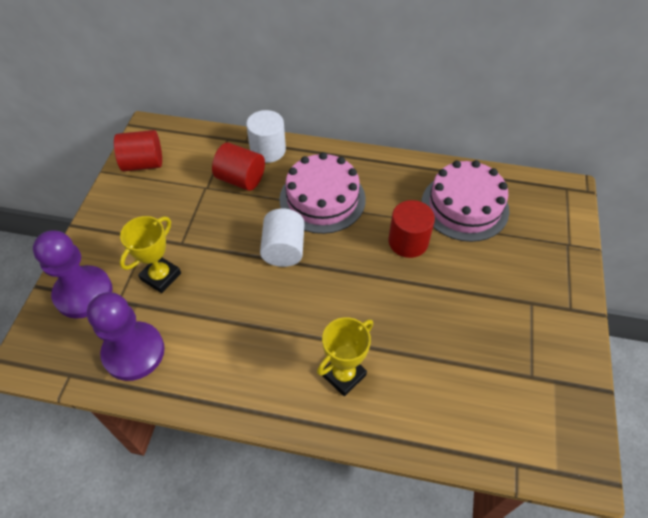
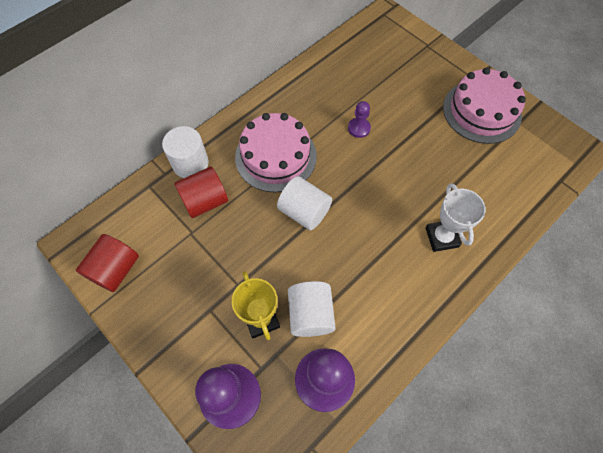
camera: 55 degrees left, 10 degrees up
(188, 309) = (310, 314): none -> white cylinder
(343, 375) = (441, 237): yellow trophy -> white trophy
(408, 241) = (359, 128): red cylinder -> purple pawn
(464, 206) = (354, 76): pink cake -> pink cake (481, 111)

